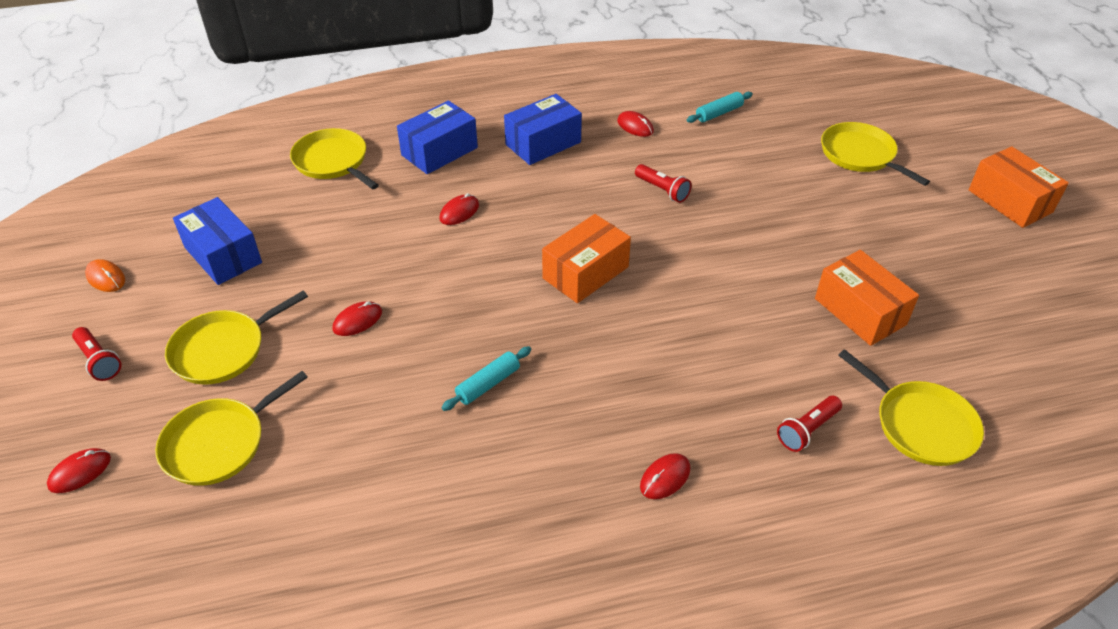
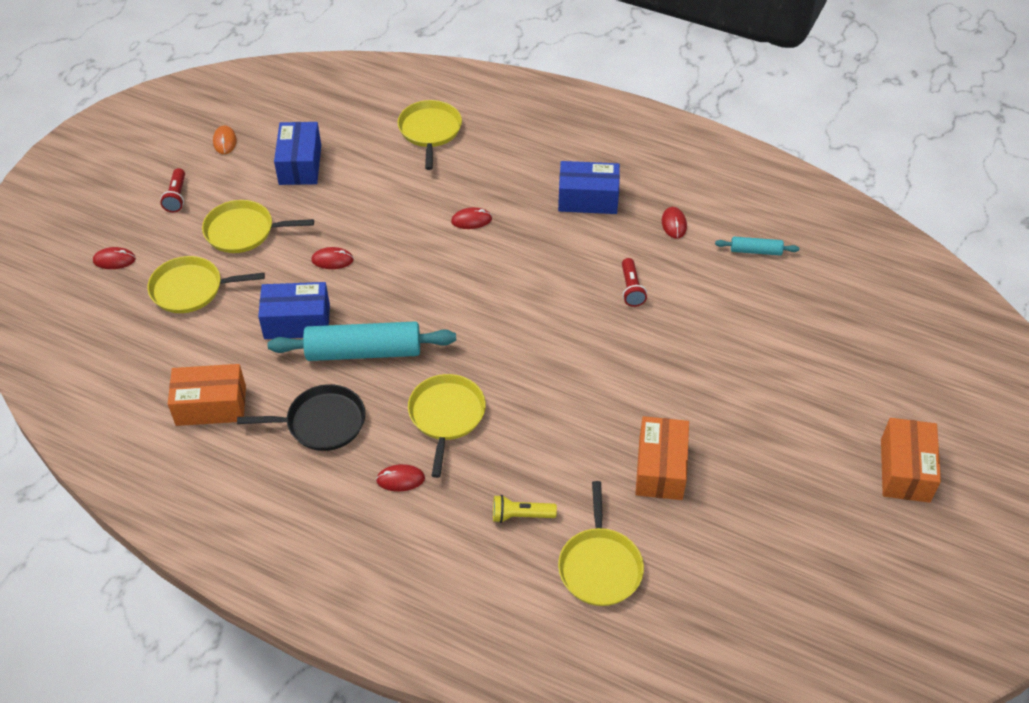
camera: 40 degrees right, 5 degrees up
(439, 151) = (508, 163): blue box -> blue box (297, 322)
(488, 384) = (363, 351): turquoise rolling pin -> turquoise rolling pin, size x2.09
(523, 480) = (321, 422): none -> black pan
(585, 272) = (505, 317): orange box -> orange box (211, 405)
(807, 430) = (521, 515): red flashlight -> yellow flashlight
(860, 155) = (828, 355): yellow pan -> yellow pan (446, 416)

